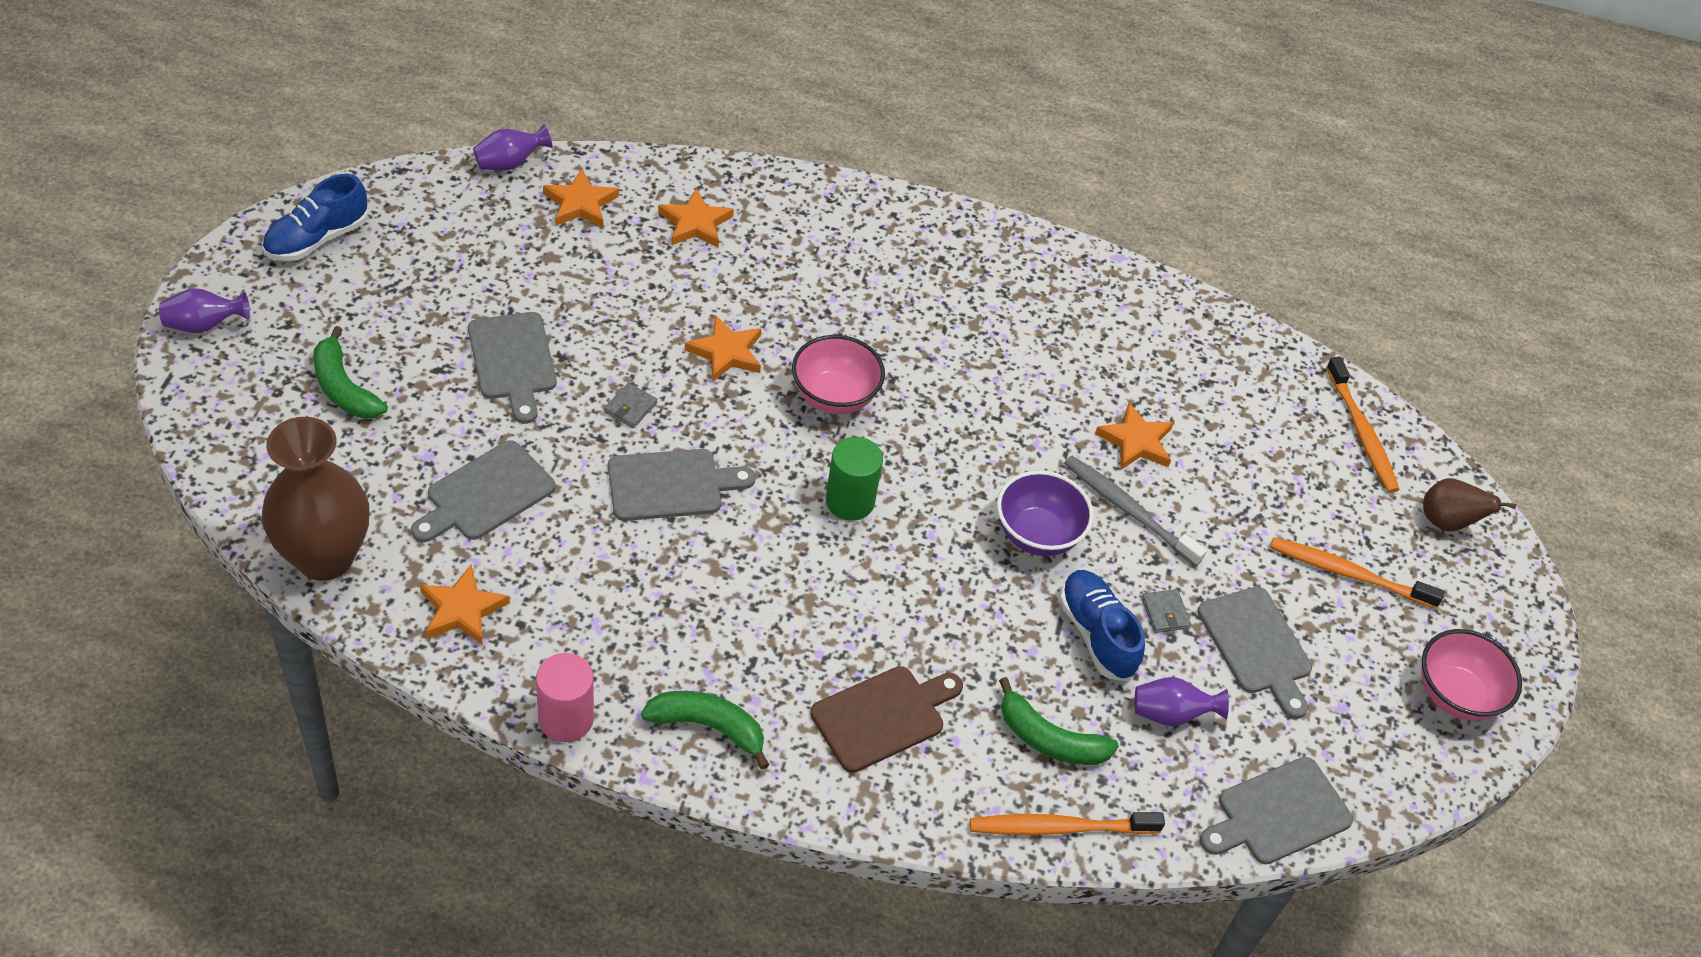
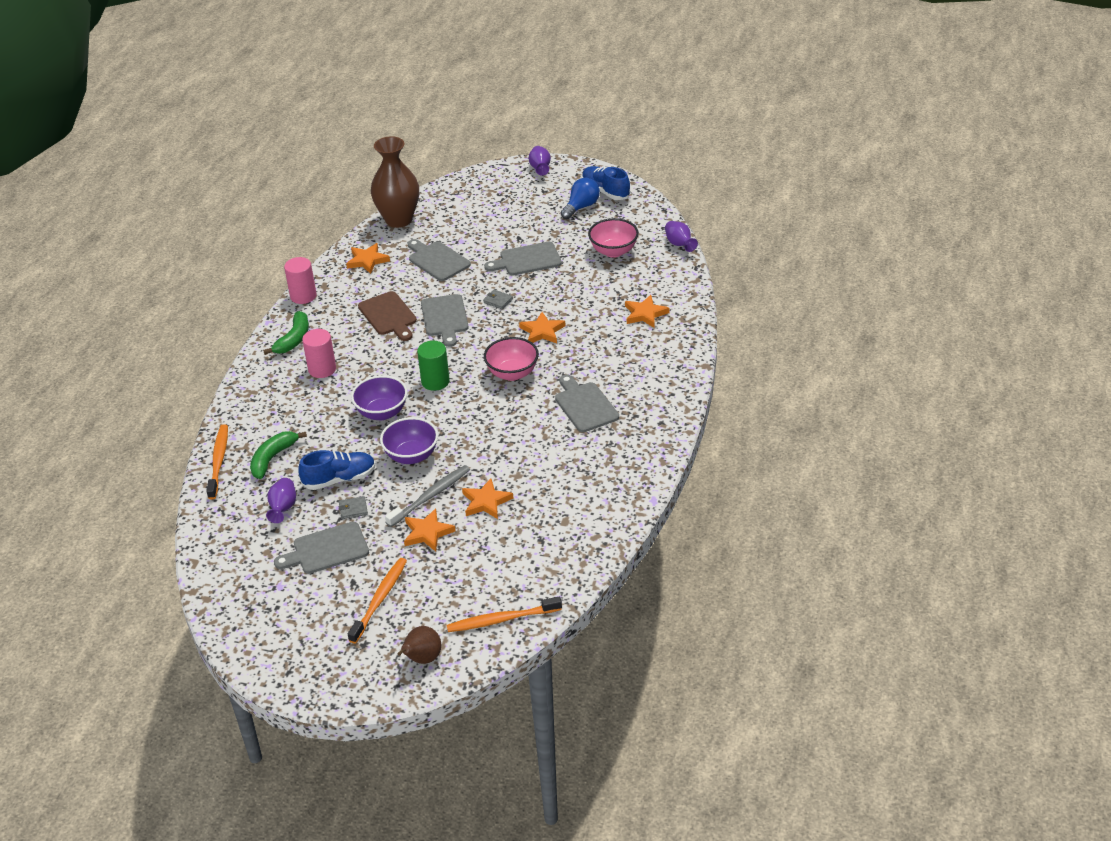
camera: 100 degrees right, 10 degrees down
(344, 388) = (503, 212): green banana -> none
(360, 276) = (581, 207): none -> blue light bulb
(580, 203) = (652, 271): orange star -> orange star (427, 533)
(805, 674) = (322, 369): none -> pink cylinder
(883, 716) = (293, 397): brown cutting board -> brown cutting board (389, 315)
(929, 577) = (382, 412): none -> purple bowl
(1278, 813) = (213, 550): grey cutting board -> grey cutting board (585, 405)
(1455, 695) = (282, 644): pink bowl -> pink bowl (613, 251)

